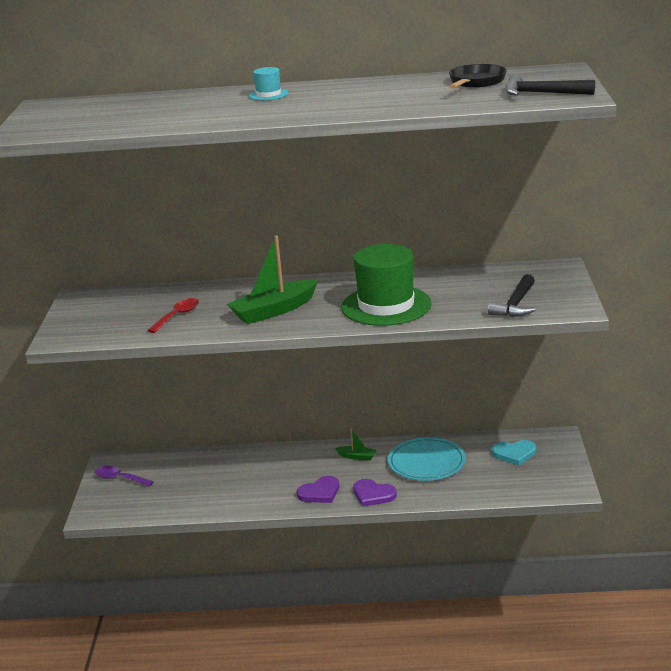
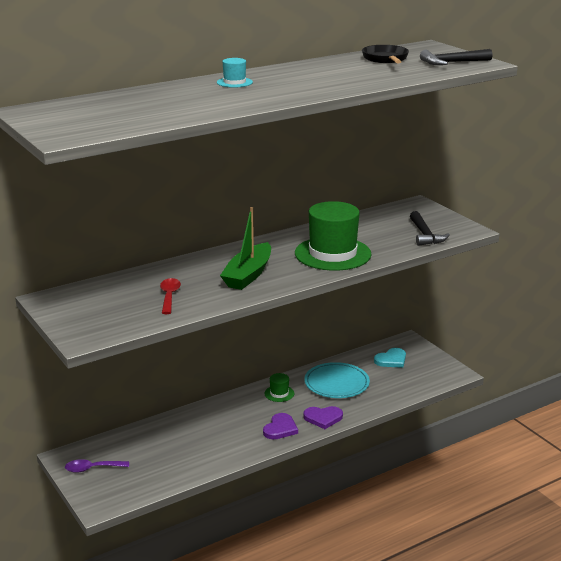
camera: 35 degrees left, 0 degrees up
(357, 457) = (279, 393): green boat -> green hat

